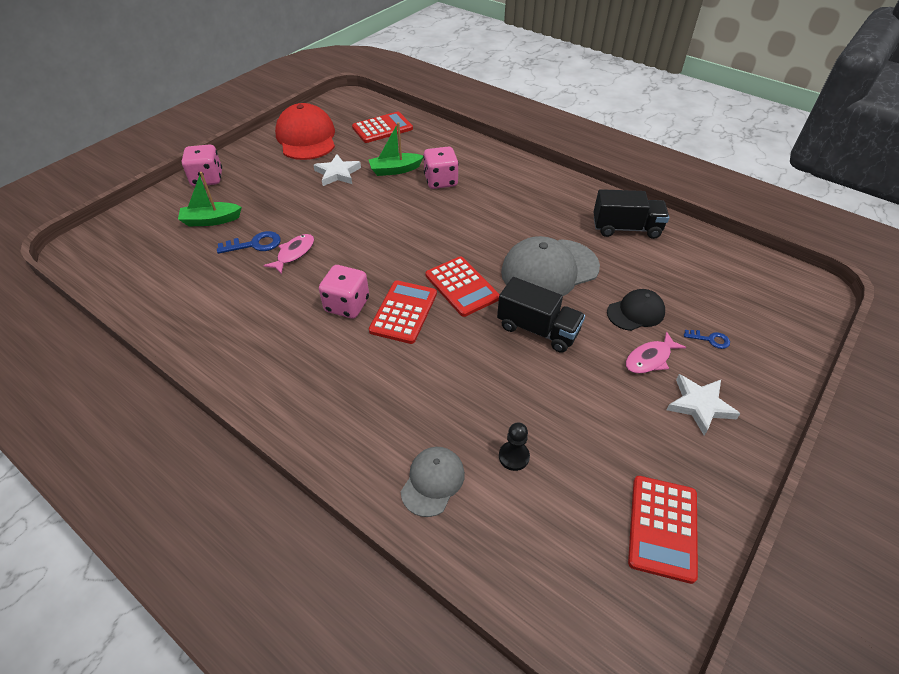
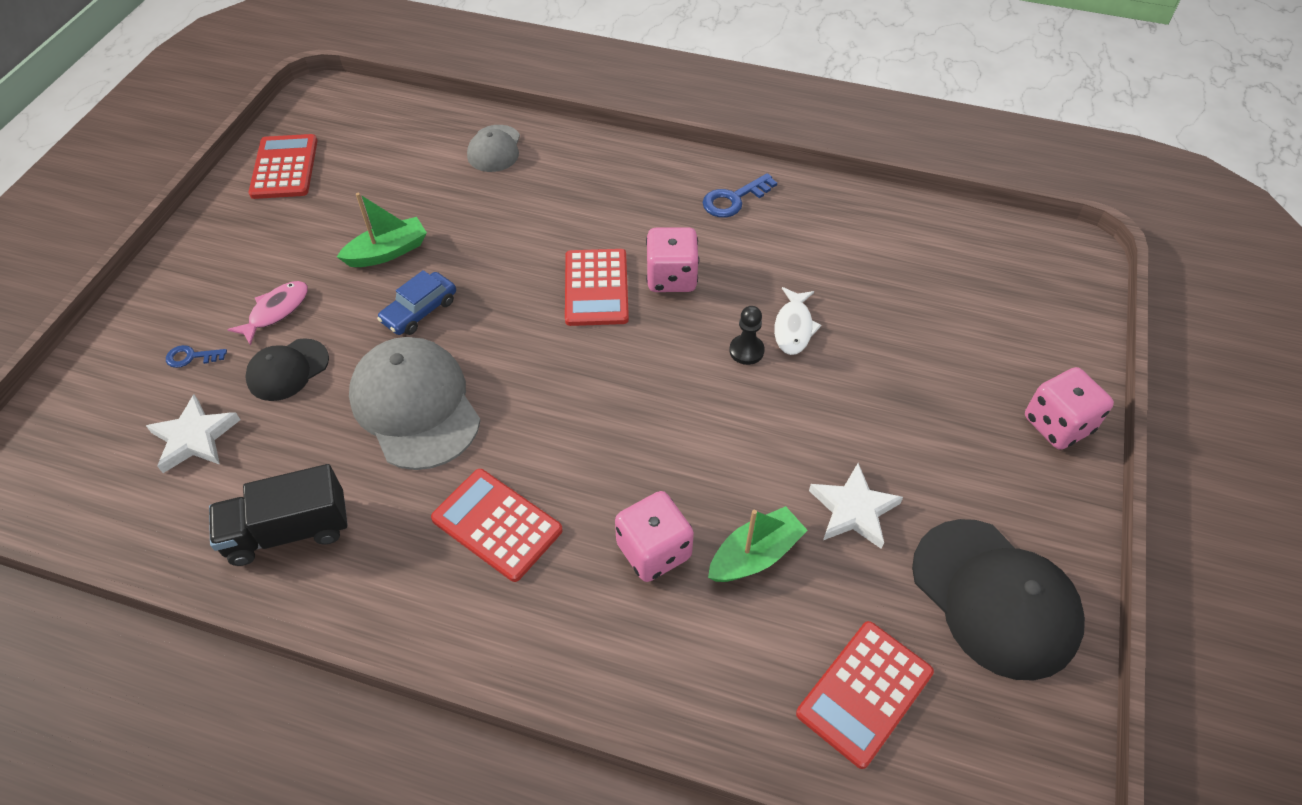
camera: 160 degrees right, 5 degrees up
(211, 220) = (960, 347): green boat -> green boat (388, 252)
(255, 244) = (859, 326): blue key -> blue key (734, 199)
(294, 253) = (793, 328): pink fish -> white fish
(306, 138) = (995, 598): red cap -> black cap
(462, 286) = (535, 343): red calculator -> red calculator (497, 524)
(514, 456) = (424, 183): black pawn -> black pawn (746, 351)
(537, 329) = (419, 311): black truck -> blue car
(549, 269) = (415, 406): grey cap -> grey cap turned 75 degrees counterclockwise
(699, 405) = (226, 274): white star -> white star (195, 437)

